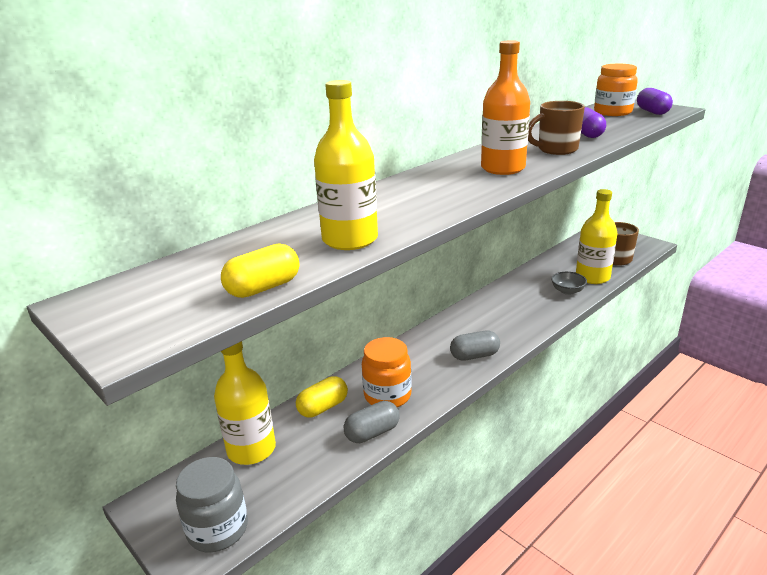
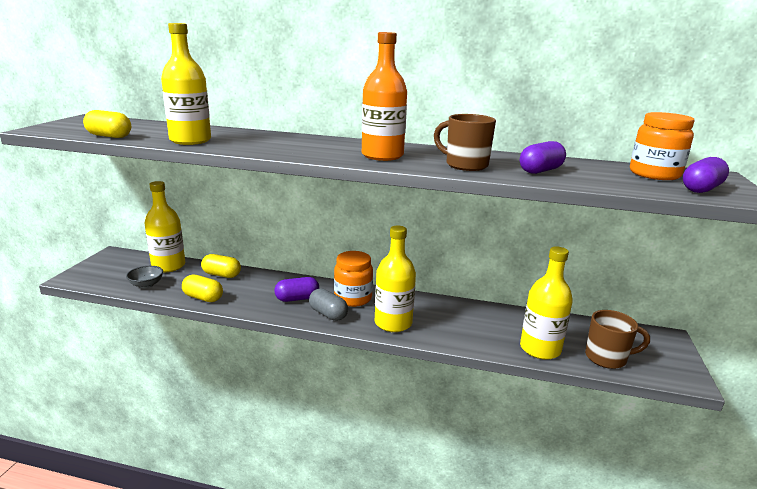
camera: 55 degrees right, 5 degrees down
(218, 529) = (97, 277): grey jar -> none
(372, 433) = (203, 298): grey capsule -> yellow capsule
(387, 395) = (249, 292): orange jar -> orange jar (353, 298)
(428, 366) = (297, 299): none -> purple capsule
(515, 326) = (393, 323): none -> yellow bottle
(567, 291) = (490, 339): grey bowl -> grey bowl (146, 284)

